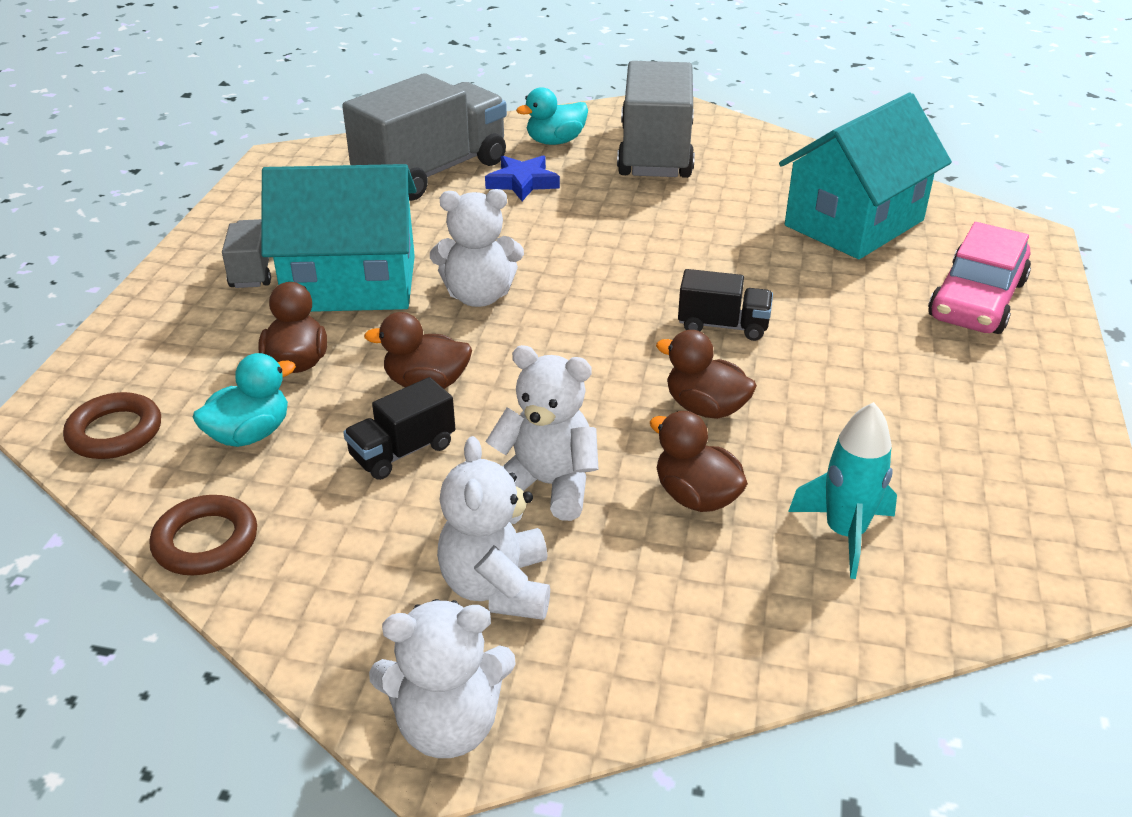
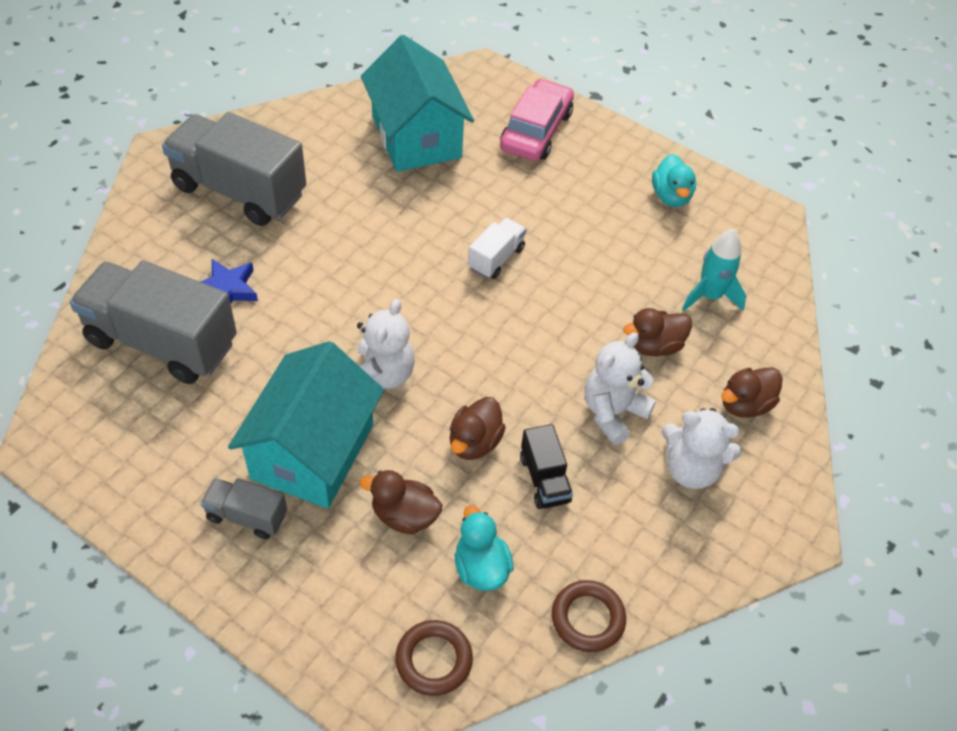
camera: 70 degrees left, 15 degrees up
(432, 172) = (161, 342): grey truck -> grey truck turned 45 degrees counterclockwise
(448, 724) = (784, 526): white teddy bear -> none
(555, 141) = (171, 242): turquoise duck -> turquoise duck (671, 196)
(705, 408) = (576, 305): brown duck -> brown duck (745, 404)
(723, 326) = (496, 258): black truck -> white truck
(976, 299) = (536, 131): pink car -> pink car turned 120 degrees counterclockwise

